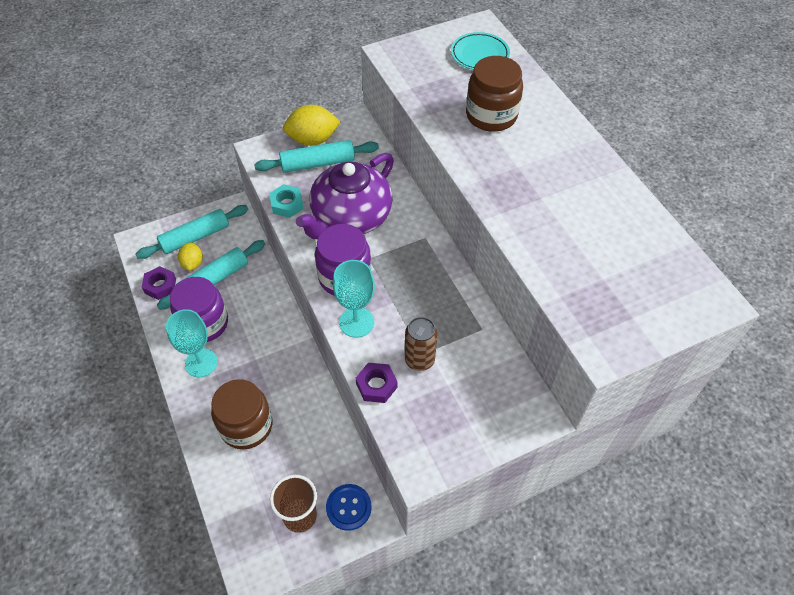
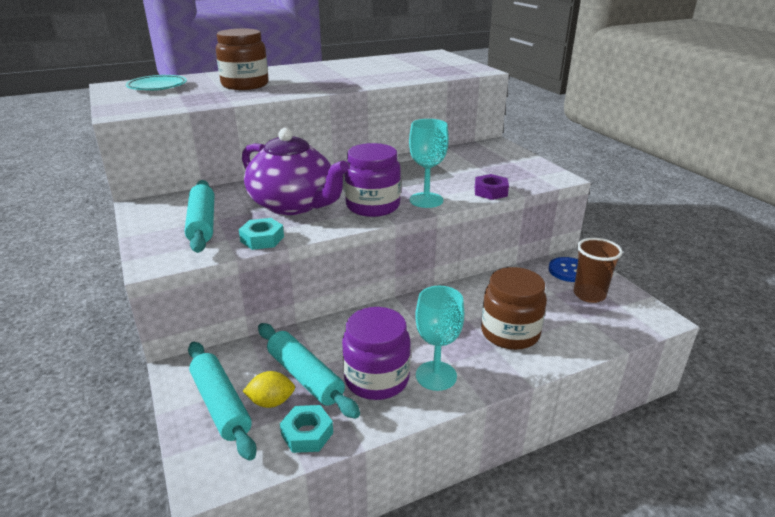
camera: 90 degrees left, 25 degrees down
(160, 286) = (307, 434): purple nut -> turquoise nut
(313, 140) = (159, 228): yellow lemon -> none
(419, 360) = (460, 176): brown can -> none

